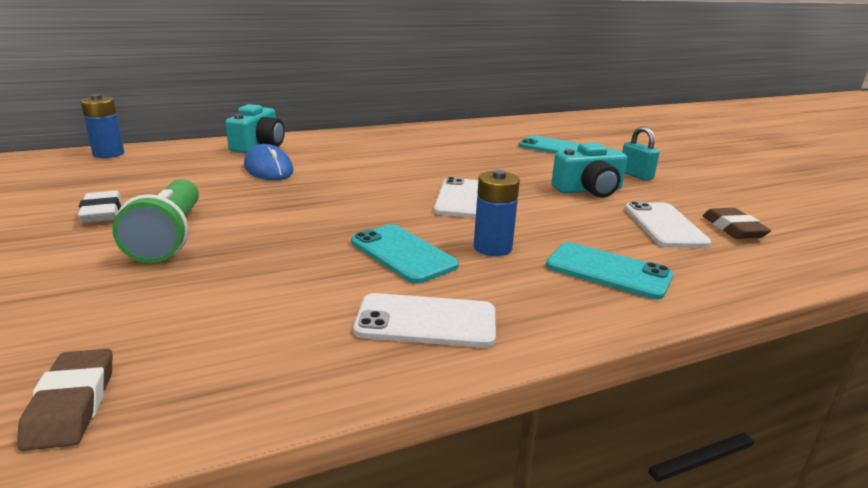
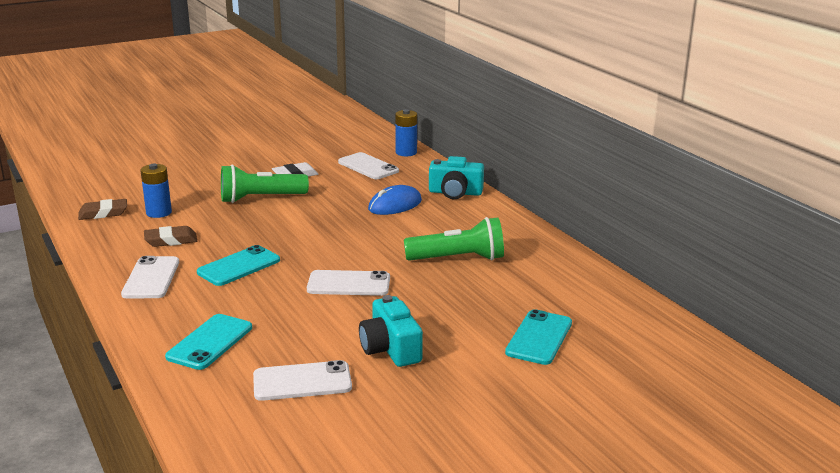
camera: 85 degrees right, 0 degrees up
(130, 173) = (368, 167): none -> white phone
(416, 156) = (458, 259): none -> green flashlight
(492, 248) = (249, 297): blue battery -> blue battery (159, 213)
(635, 175) = (453, 384): turquoise padlock -> none
(733, 229) = (299, 423): brown eraser -> brown eraser (171, 240)

